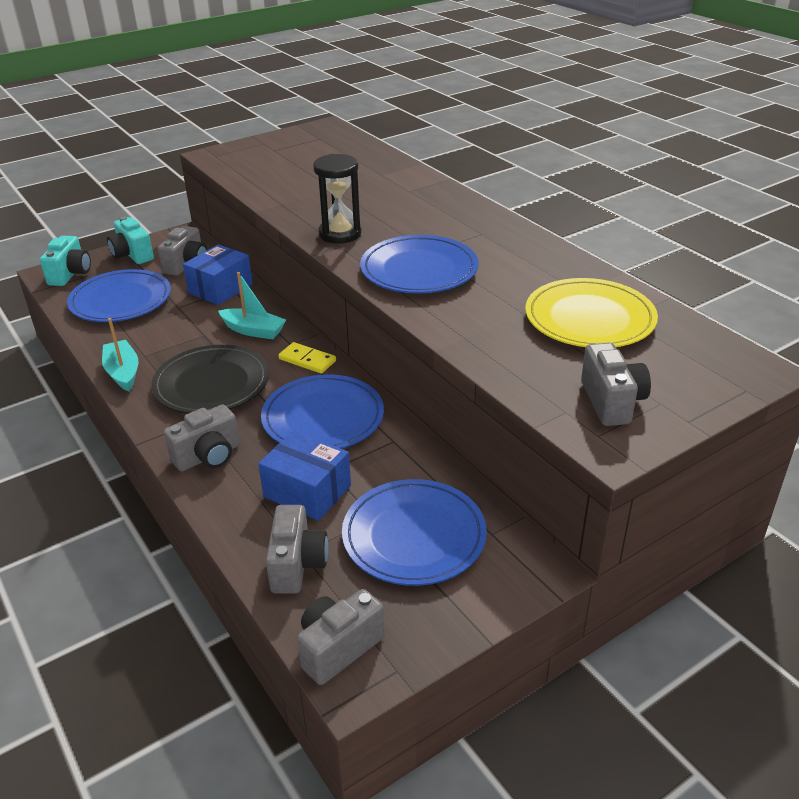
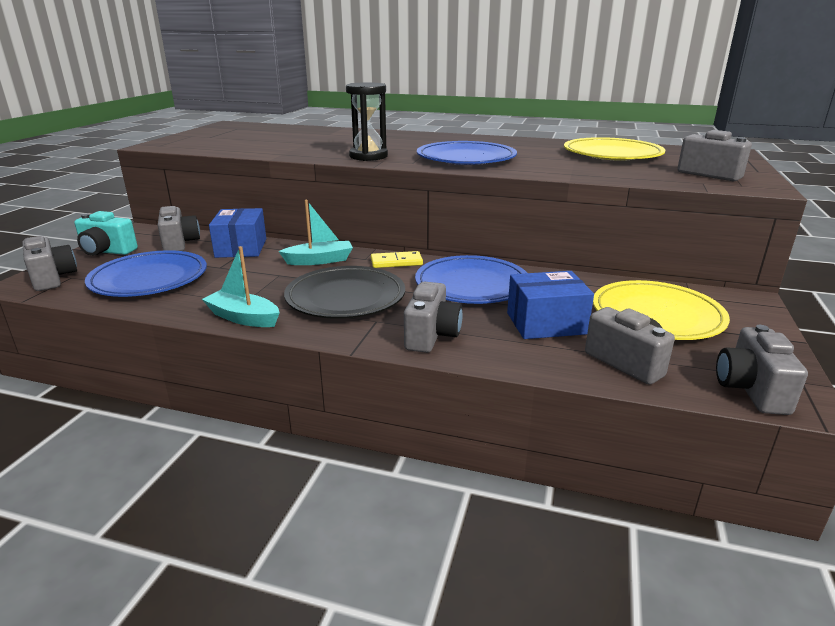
camera: 40 degrees left, 10 degrees down
(70, 274) = (53, 278): turquoise camera -> grey camera
(414, 536) = (657, 315): blue plate -> yellow plate

